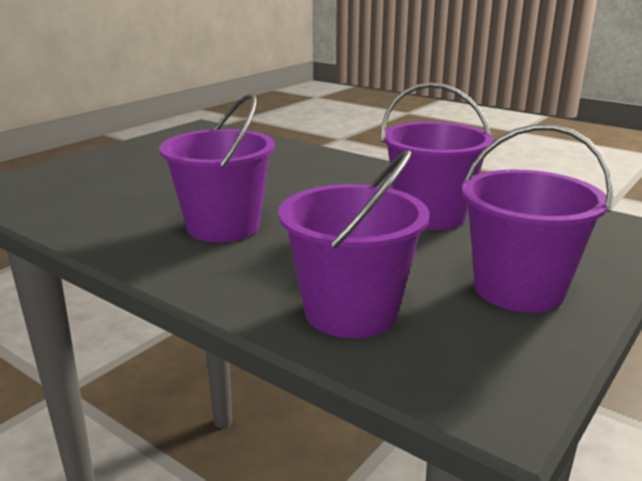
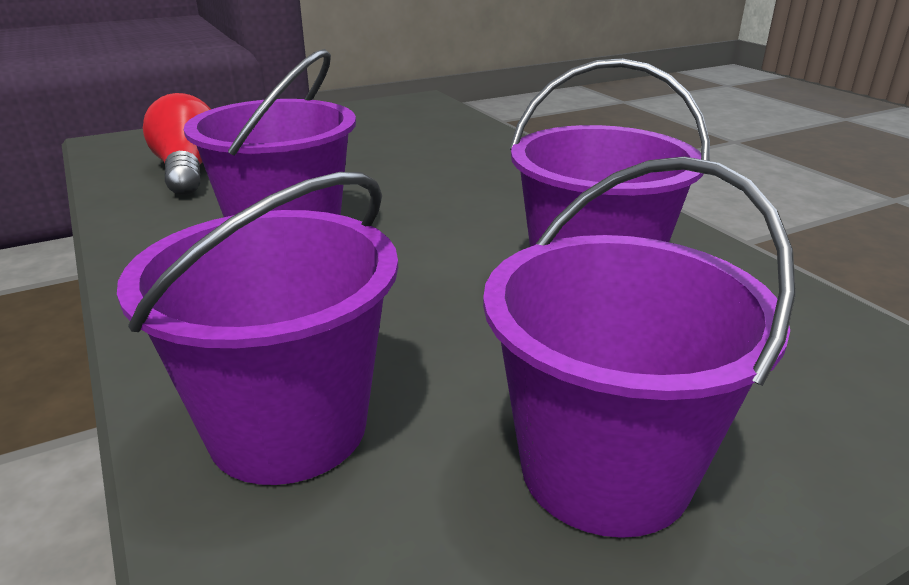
camera: 25 degrees right, 5 degrees up
(85, 199) = (188, 171): none -> red light bulb

